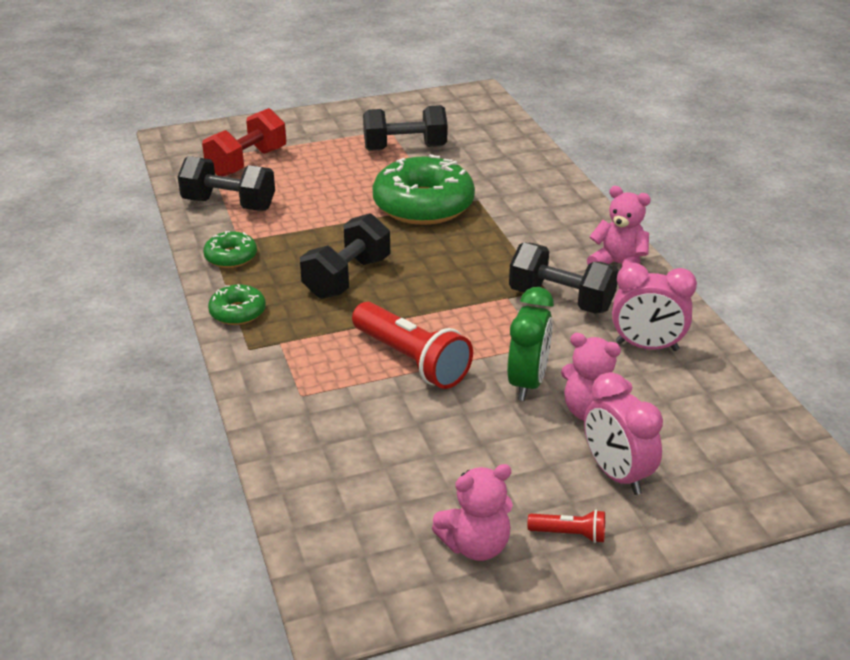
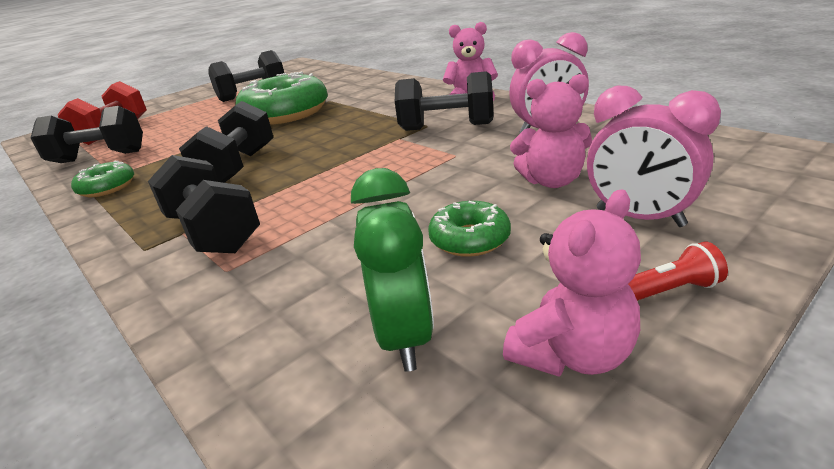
camera: 20 degrees left, 5 degrees down
(237, 312) = (123, 224): green donut -> green donut (470, 239)
(303, 352) = (213, 232): none -> black dumbbell
(412, 360) = (341, 202): red flashlight -> none
(527, 383) = (471, 181): green clock -> green clock (404, 335)

